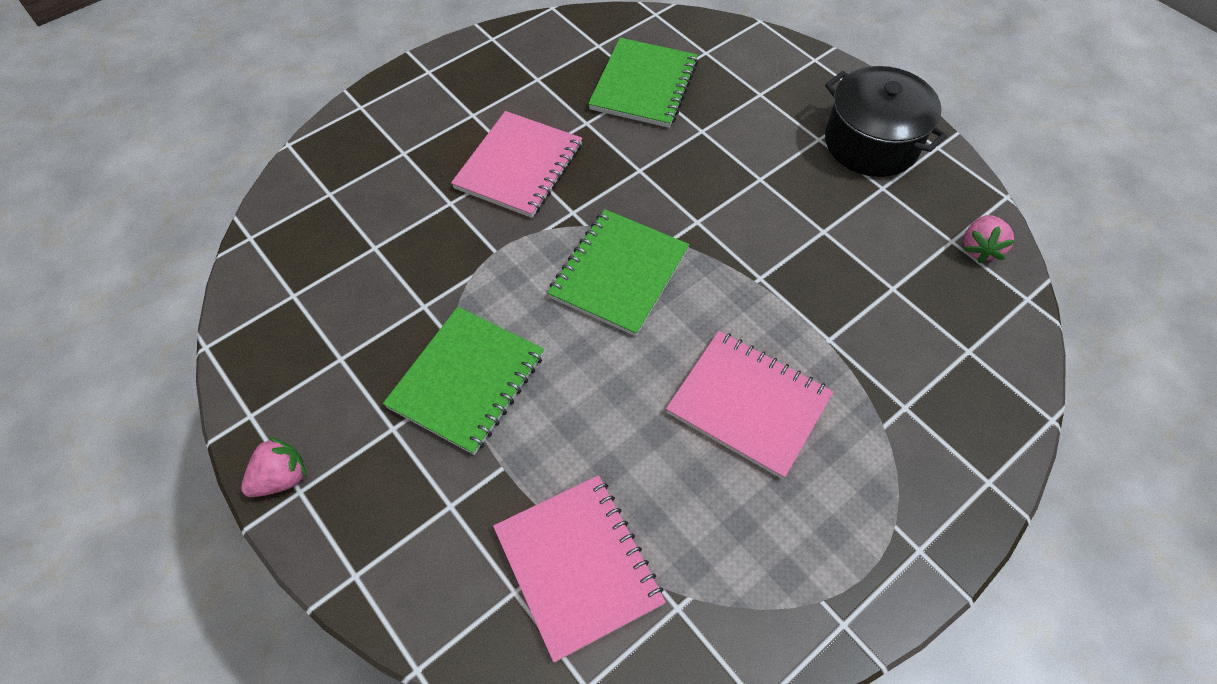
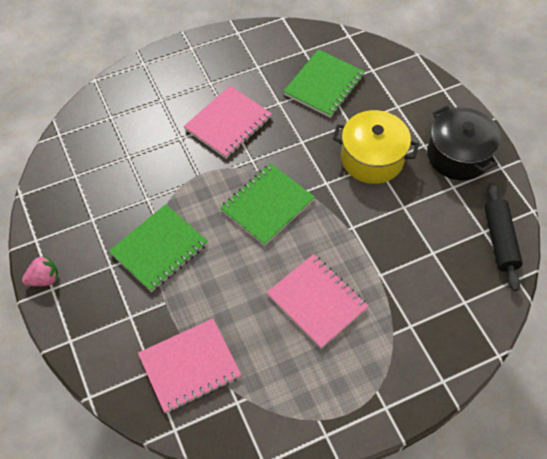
camera: 15 degrees right, 0 degrees up
(578, 566) = (190, 366): pink notebook -> pink notebook turned 75 degrees clockwise
(751, 172) = (372, 159): none -> yellow pot
(979, 248) = (499, 240): pink strawberry -> black rolling pin

